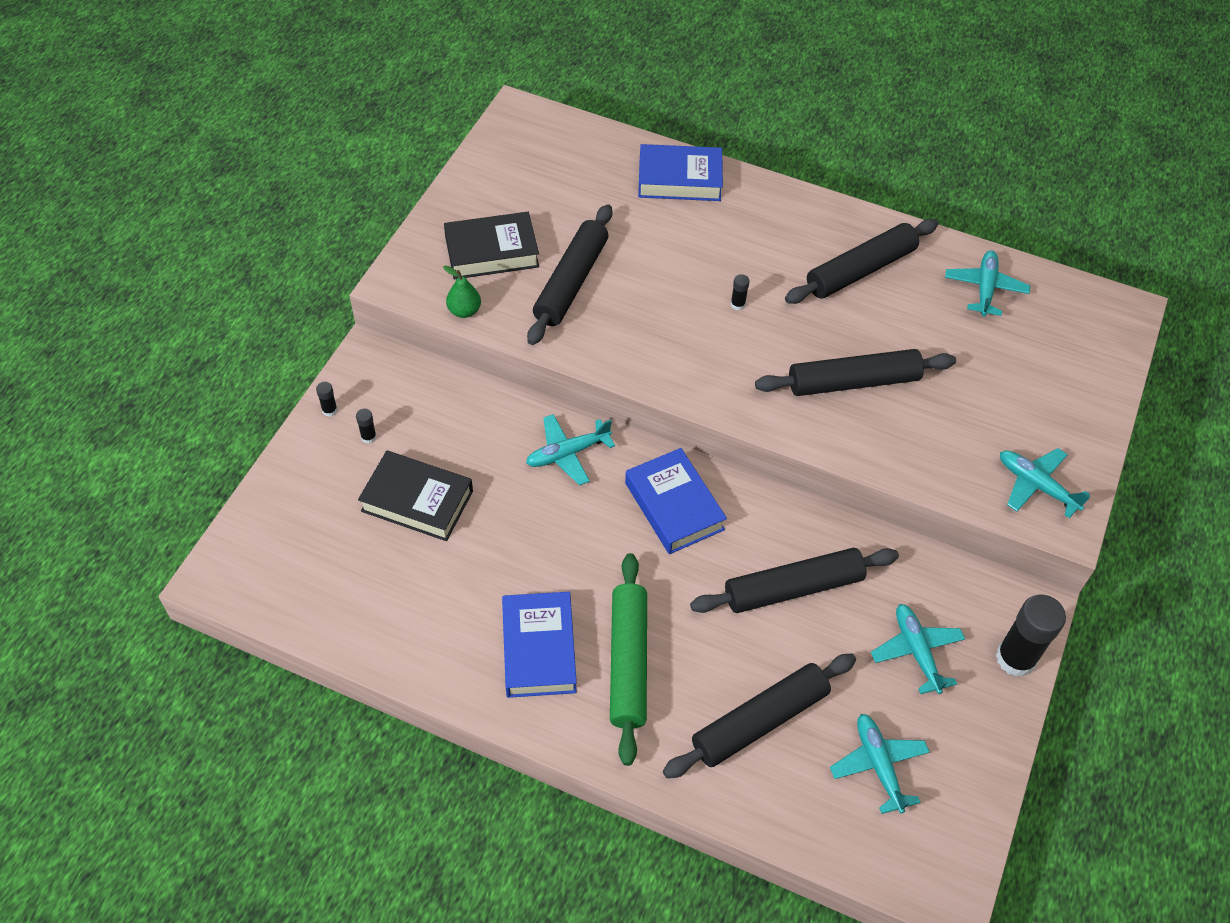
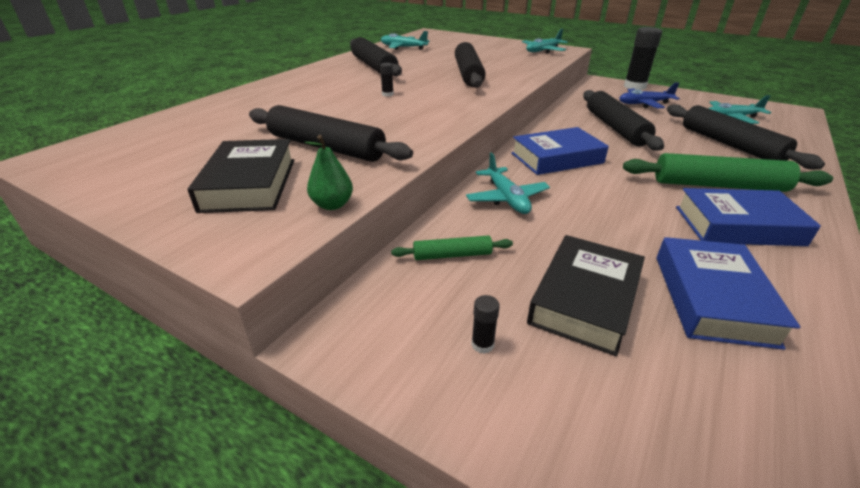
camera: 80 degrees left, 20 degrees down
(329, 410) = (426, 392): black glue stick -> none
(467, 414) = (452, 255): none -> green rolling pin
(679, 179) = (238, 102): blue book -> blue book (712, 298)
(916, 651) = (644, 104): turquoise plane -> blue plane

